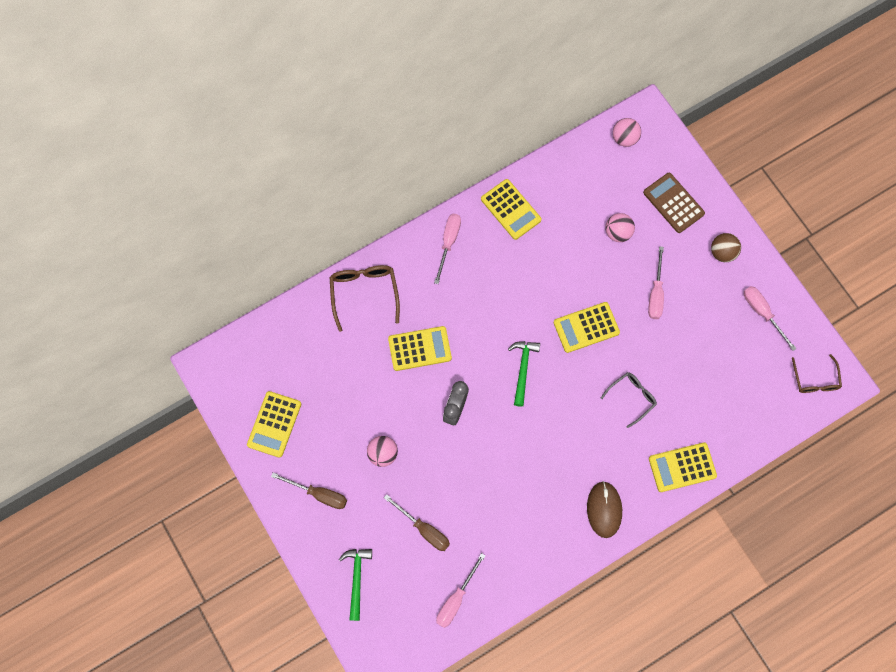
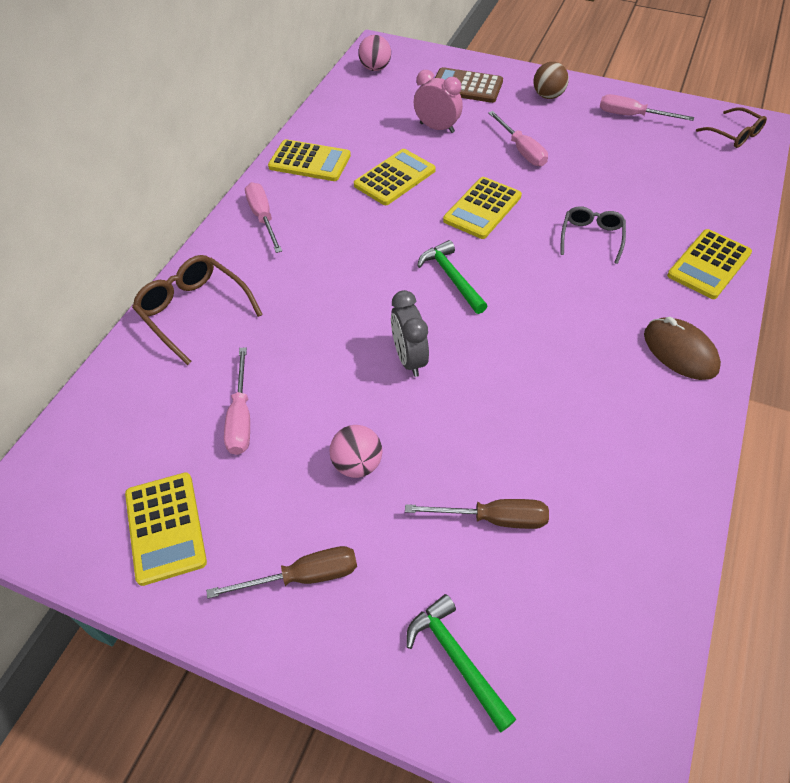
camera: 35 degrees left, 20 degrees down
(419, 349) = (310, 326): yellow calculator -> yellow calculator (395, 178)
(456, 599) = (620, 579): pink screwdriver -> pink screwdriver (241, 417)
(618, 233) = (437, 128): pink ball -> pink clock

